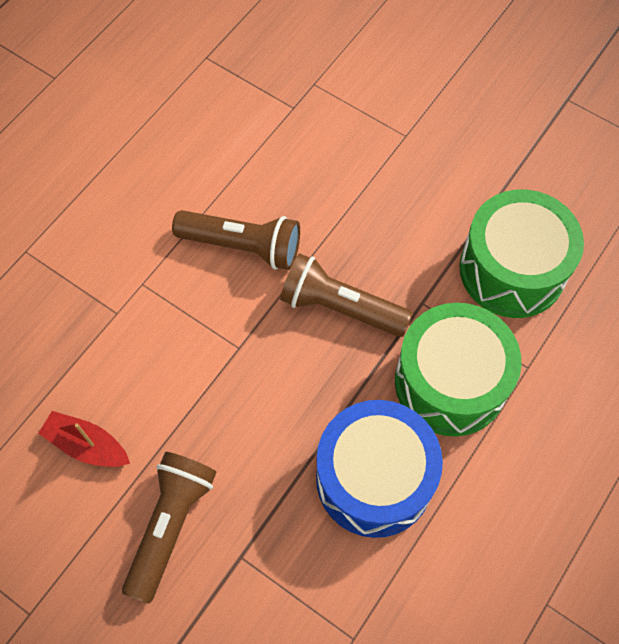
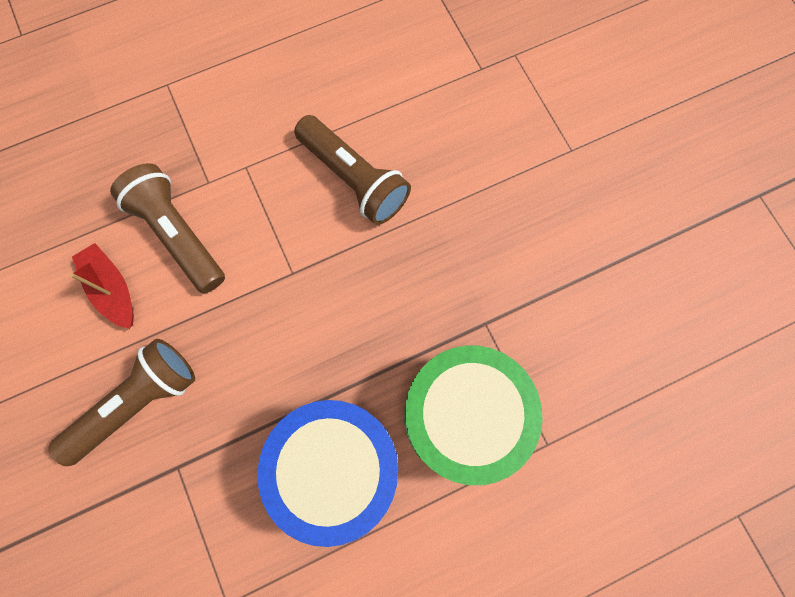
camera: 30 degrees right, 10 degrees up
(340, 307) = (406, 285): brown flashlight -> brown flashlight (178, 234)
(512, 269) = (593, 339): green drum -> none

